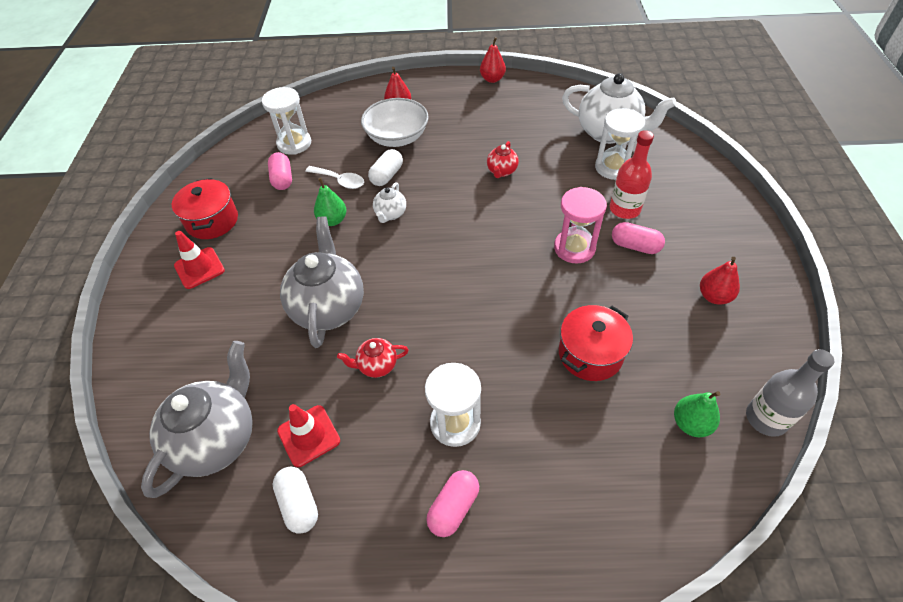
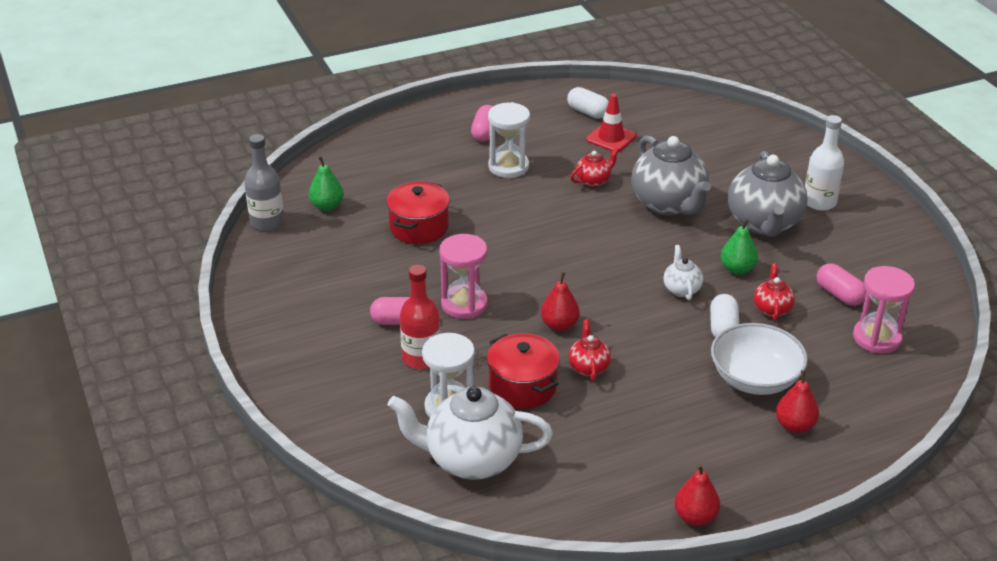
camera: 155 degrees right, 15 degrees down
(199, 268) = (819, 202): red traffic cone -> white bottle
(212, 221) = (860, 239): red pot -> red pot (522, 386)
(217, 439) = (674, 122): grey teapot -> grey teapot (764, 224)
(294, 143) = (876, 338): white hourglass -> pink hourglass
(340, 181) = (772, 309): white spoon -> red teapot
(714, 296) = (312, 295): red pear -> red pear (559, 325)

